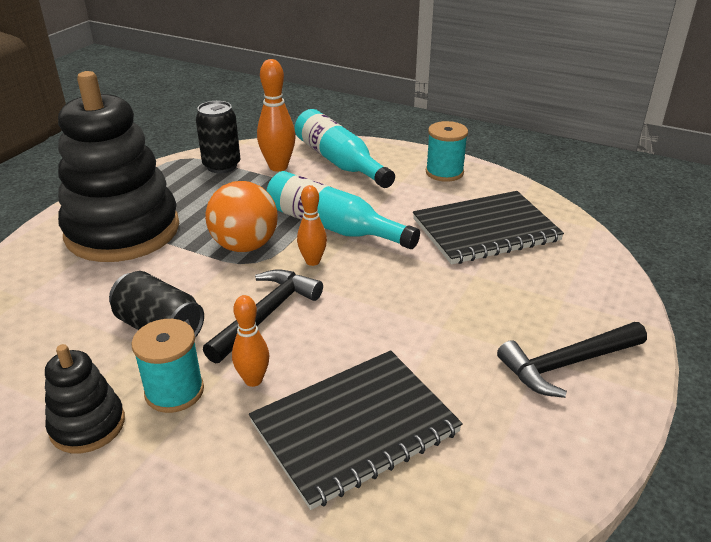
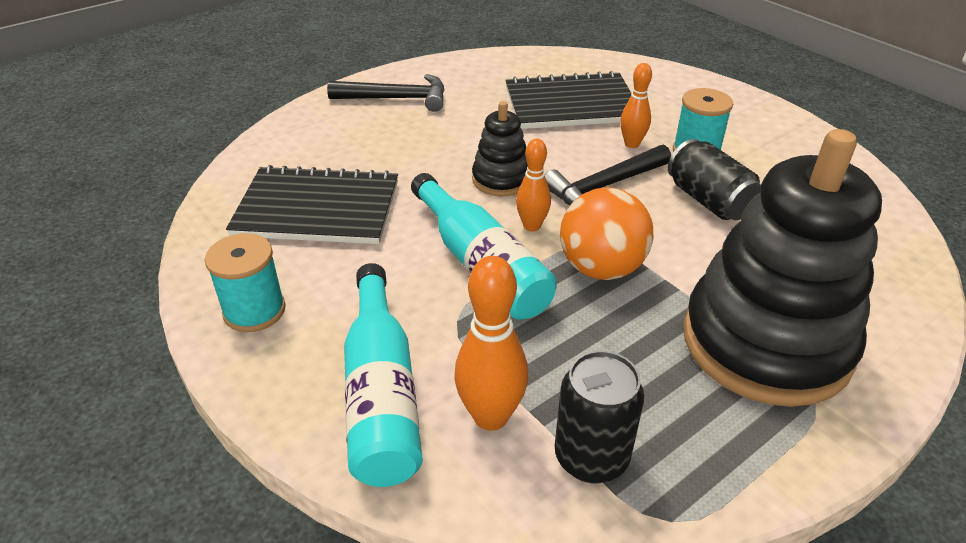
camera: 155 degrees left, 5 degrees up
(87, 425) = (763, 148): black stacking toy -> black stacking toy (501, 179)

